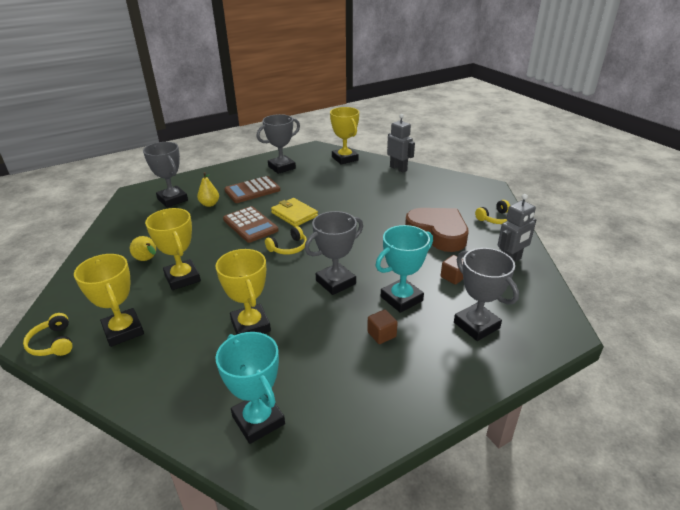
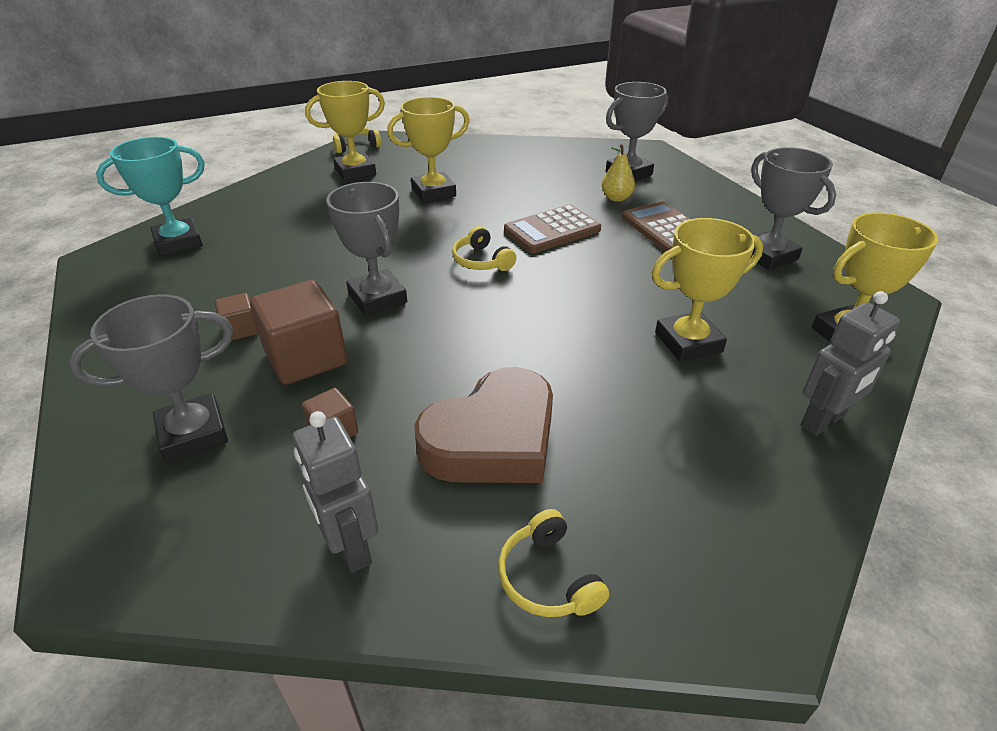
camera: 95 degrees right, 5 degrees up
(147, 260) = (479, 171): yellow pear -> none
(250, 326) = (321, 235): yellow trophy -> yellow trophy (688, 342)
(294, 214) = (583, 267): yellow wallet -> none
(401, 299) = (306, 358): turquoise trophy -> brown cube

